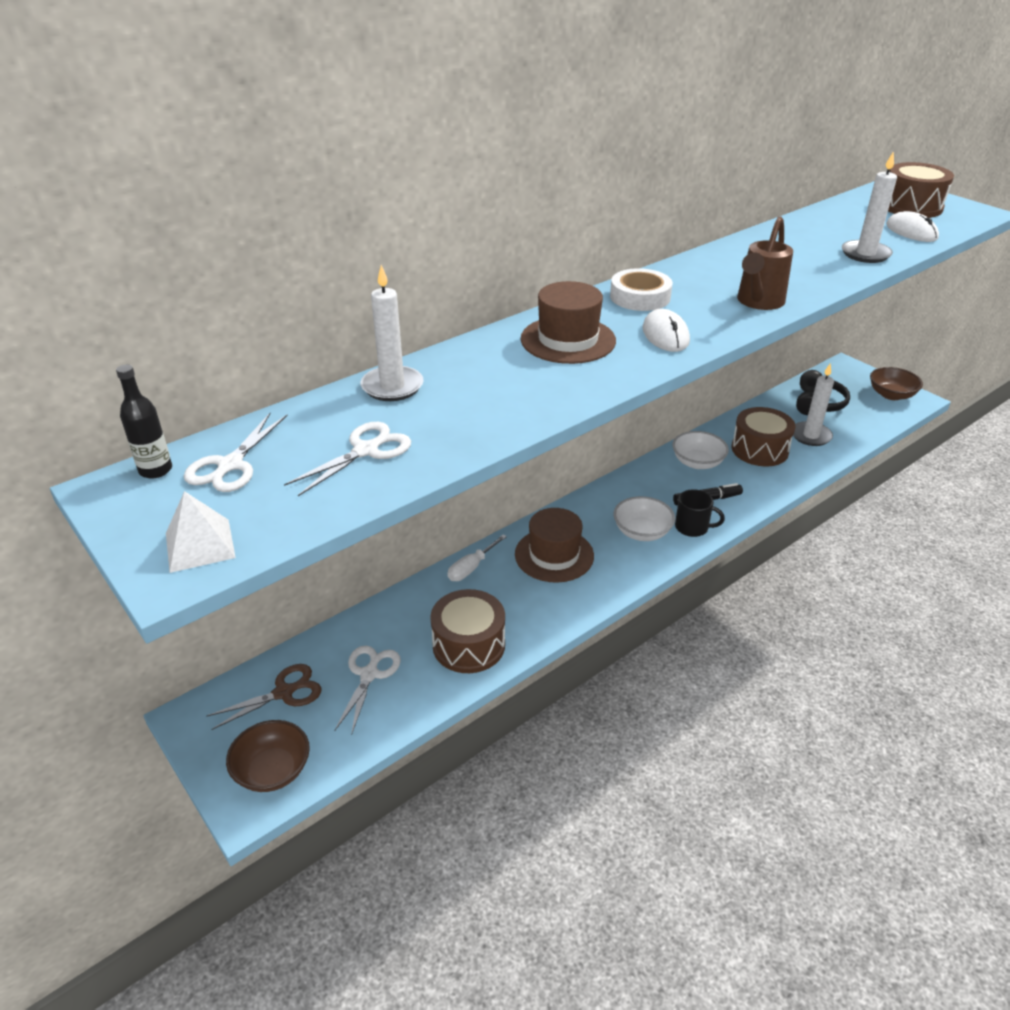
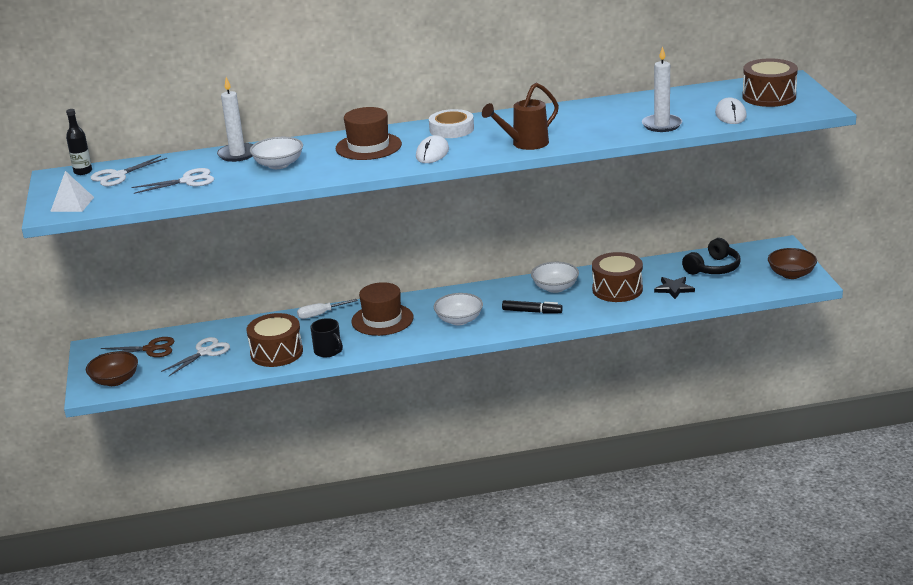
camera: 30 degrees right, 10 degrees down
(477, 392) = (278, 165): none -> white bowl
(692, 527) = (499, 325): black mug -> black mug (328, 351)
(810, 436) = (674, 289): white candle -> black star

